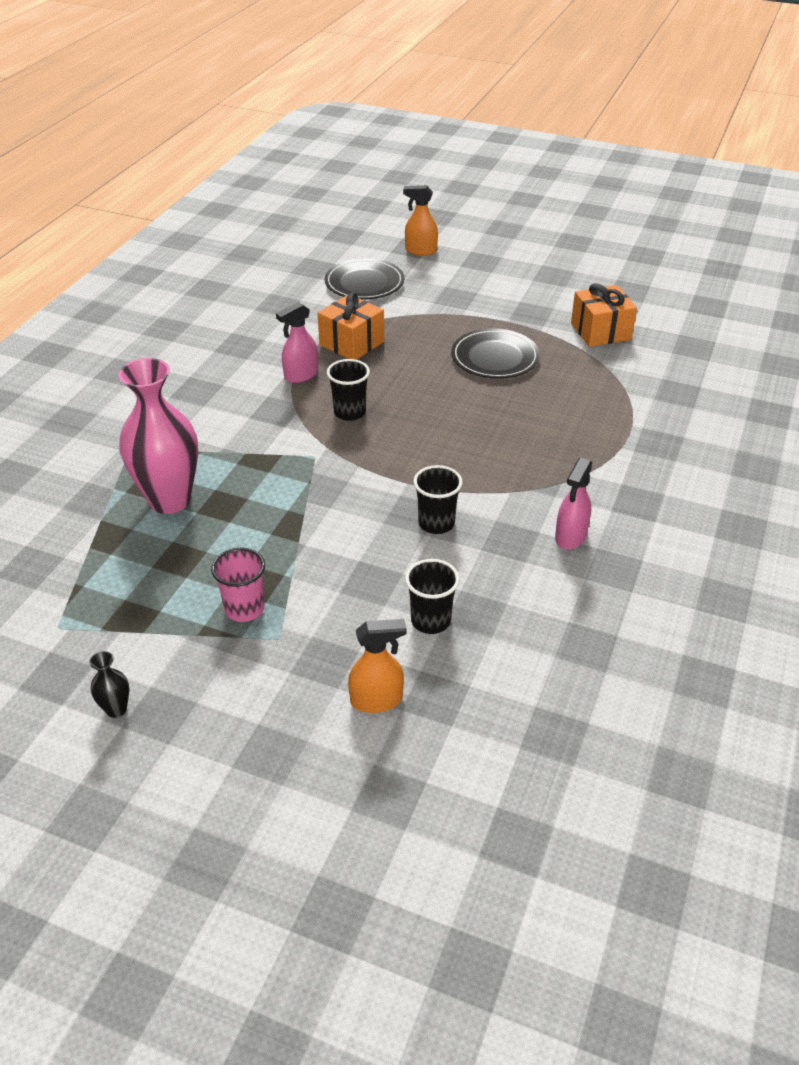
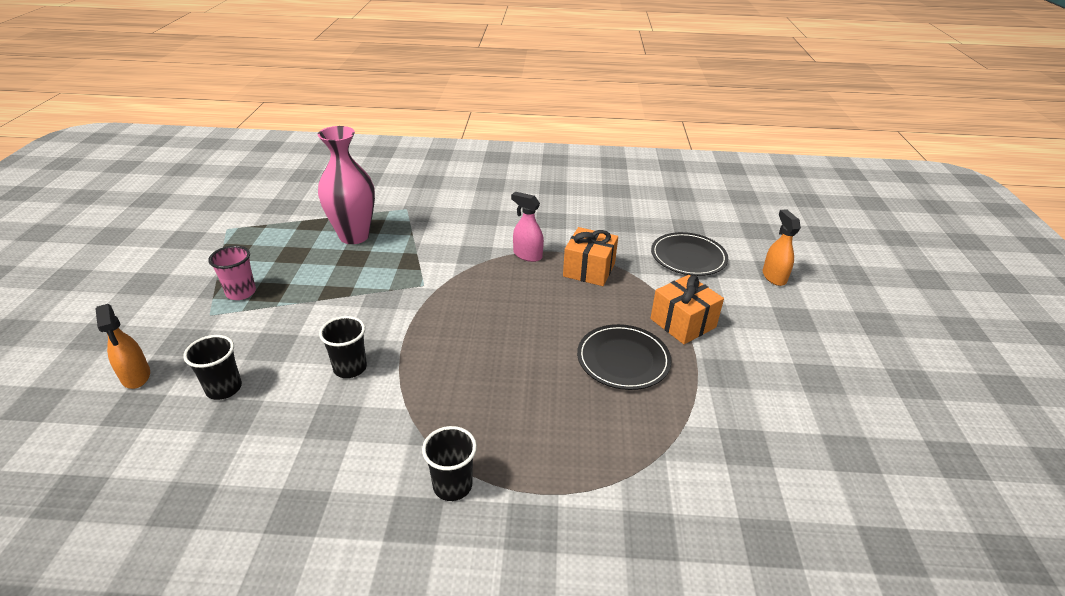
camera: 70 degrees right, 5 degrees down
(116, 709) = (151, 266): black vase -> none
(349, 412) = (488, 289): black cup -> black cup (452, 485)
(570, 537) = (344, 466): pink spray bottle -> none
(600, 331) = (733, 437): orange gift -> orange gift (683, 323)

